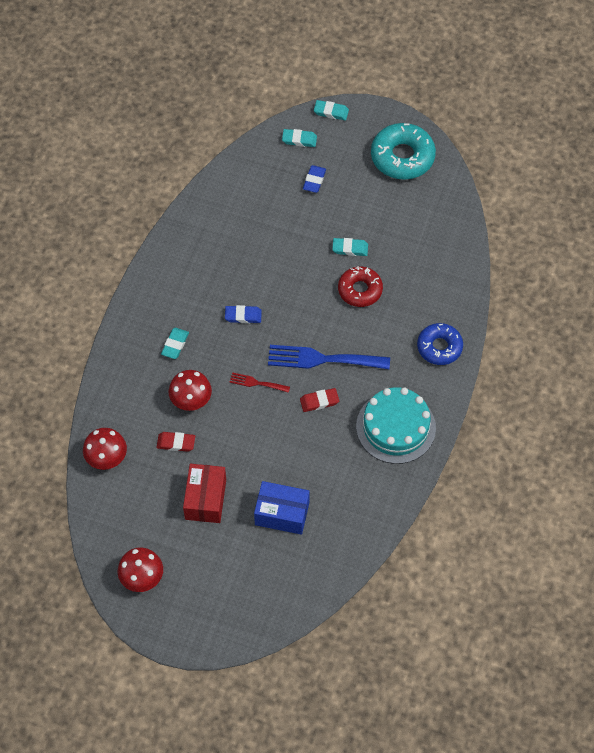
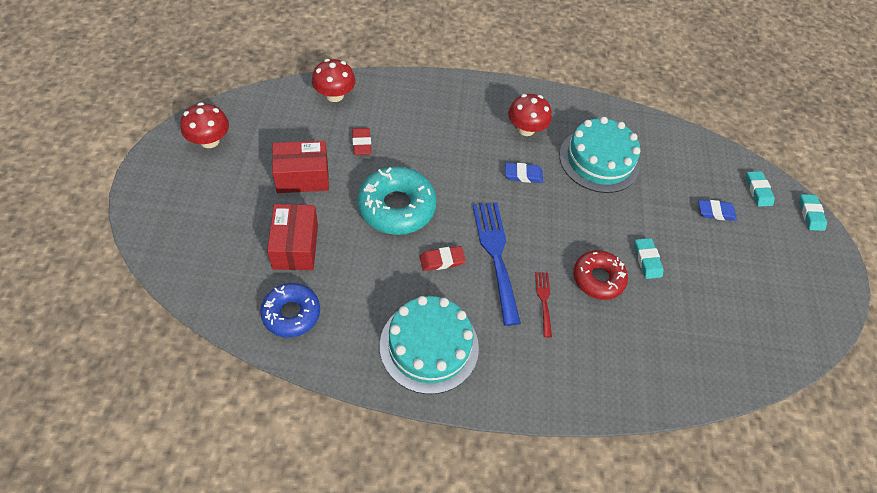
camera: 70 degrees right, 5 degrees down
(175, 344) = (471, 126): turquoise eraser -> none
(191, 400) = (413, 148): red mushroom -> red mushroom (526, 129)
(240, 250) = (599, 160): none -> turquoise cake
(243, 316) = (523, 175): blue eraser -> blue eraser turned 75 degrees counterclockwise
(256, 383) = (448, 199): red fork -> red fork (544, 300)
(282, 514) = (295, 246): blue box -> red box
(319, 401) = (442, 260): red eraser -> red eraser turned 75 degrees counterclockwise
(402, 157) = (796, 295): turquoise donut -> turquoise donut (396, 207)
(439, 347) = (554, 380): blue donut -> blue donut (291, 313)

